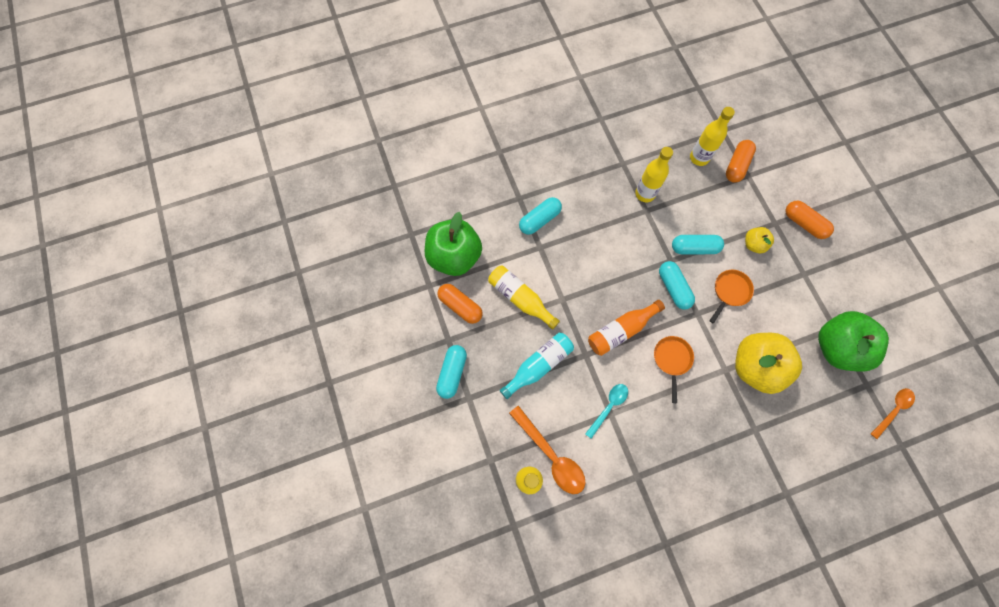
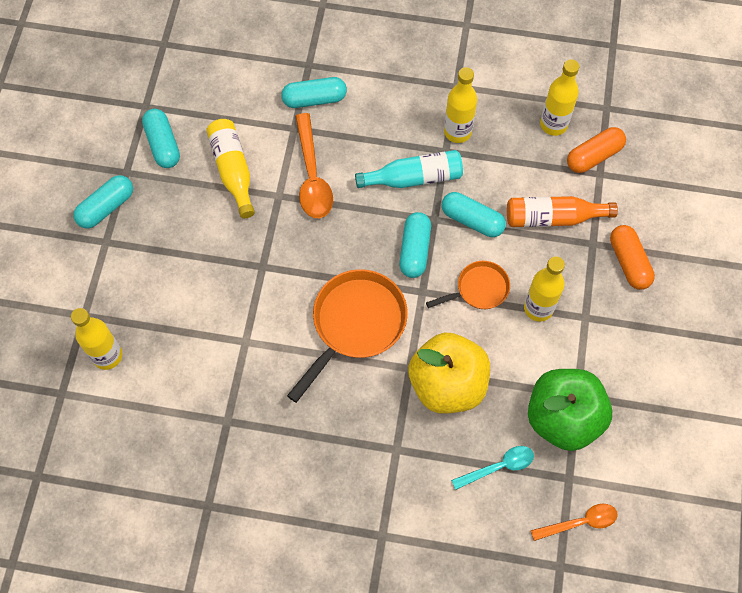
camera: 30 degrees right, 5 degrees down
(454, 256) = (193, 90): green apple -> none
(460, 306) = (163, 144): orange capsule -> turquoise capsule
(538, 365) = (203, 249): turquoise bottle -> turquoise bottle (414, 178)
(551, 455) = (150, 347): orange spoon -> orange spoon (312, 176)
(609, 407) = (248, 333): turquoise spoon -> turquoise spoon (498, 467)
(621, 330) = (320, 263): orange bottle -> orange bottle (553, 218)
(672, 360) = (355, 324): orange pan -> orange pan, size x1.78
(753, 244) = (547, 253): yellow apple -> none
(773, 284) = (538, 308): none -> yellow bottle

